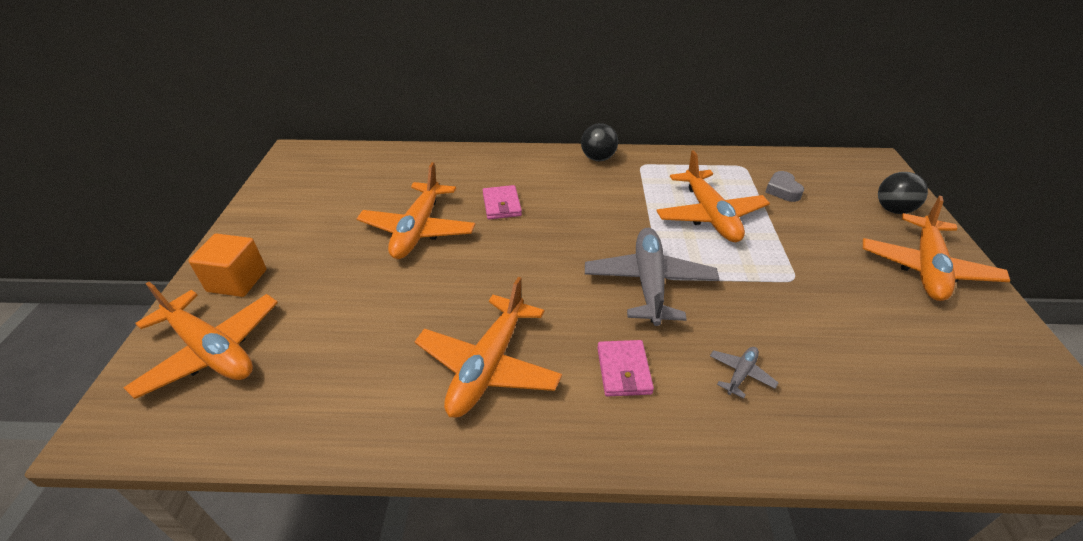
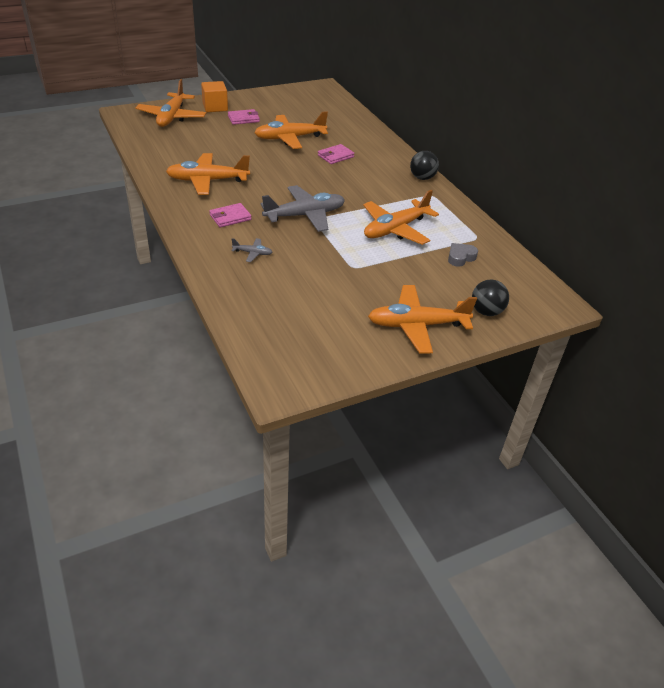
camera: 60 degrees right, 0 degrees up
(312, 259) = (243, 119): none -> pink wallet

